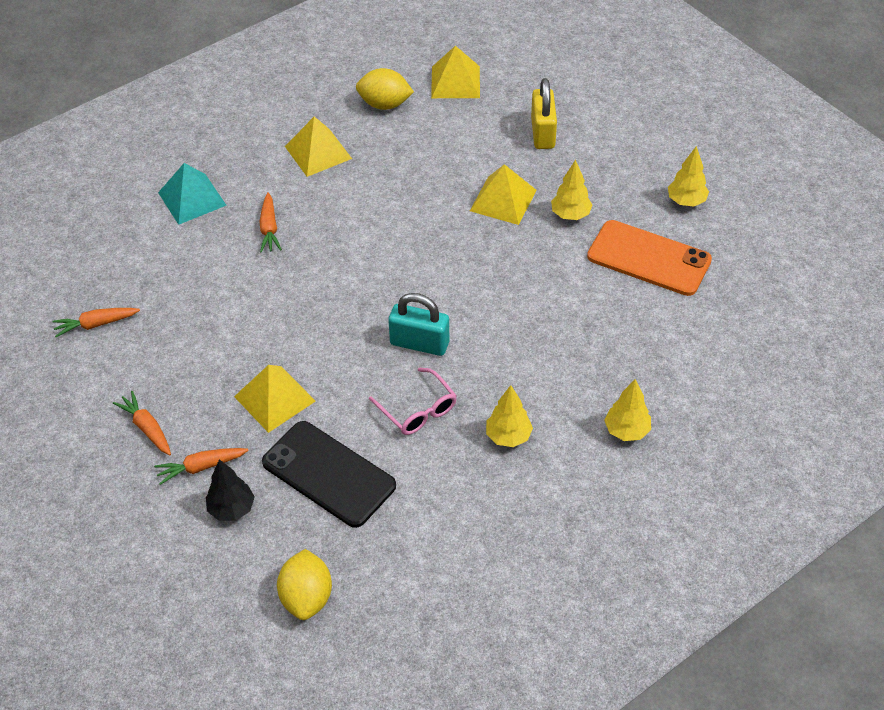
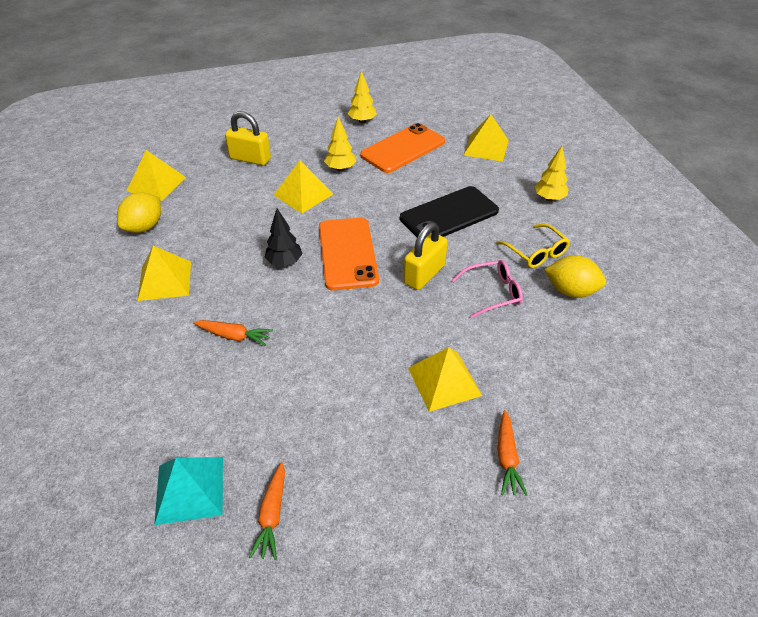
camera: 70 degrees left, 5 degrees down
(147, 428) = (441, 495): orange carrot -> none
(192, 199) = (149, 386): turquoise pyramid -> turquoise pyramid (190, 489)
(232, 509) = (564, 444): black tree -> black tree (284, 262)
(307, 597) = (671, 411): yellow lemon -> yellow lemon (571, 291)
(328, 474) = (542, 364): black phone -> black phone (449, 215)
(419, 343) = (424, 274): turquoise padlock -> yellow padlock
(422, 270) = (347, 253): none -> orange phone
(508, 436) = (536, 252): yellow tree -> yellow glasses
(705, 341) = (486, 147): none -> yellow pyramid

